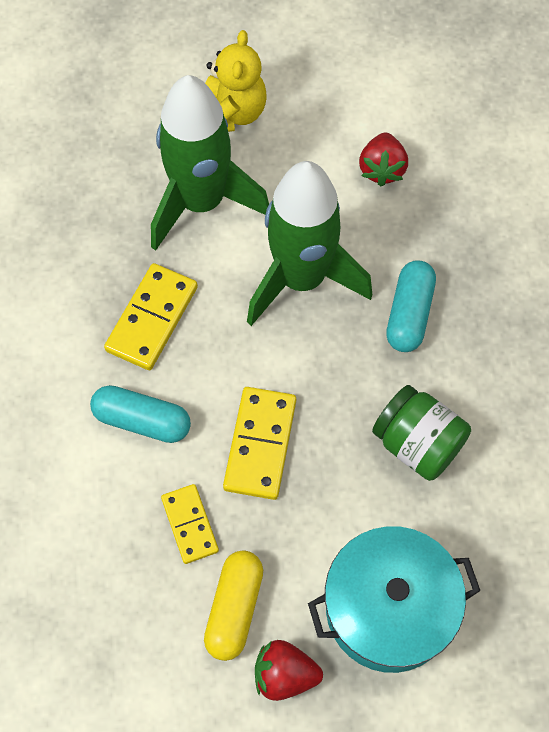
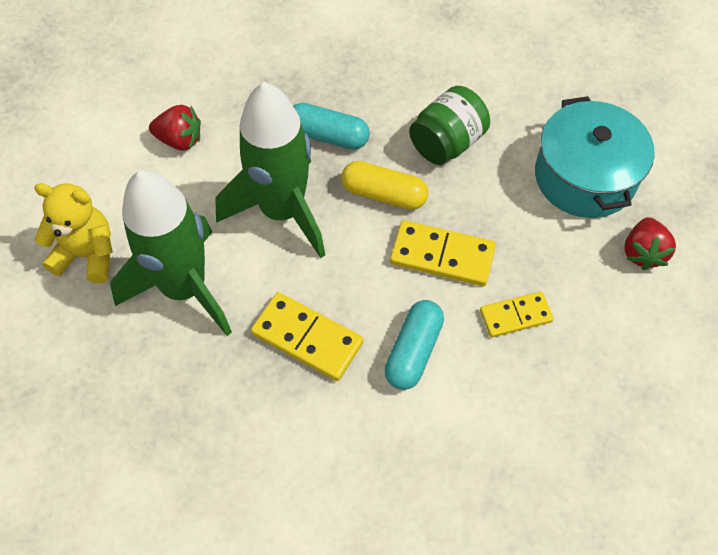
camera: 85 degrees left, 5 degrees down
(234, 609) = (590, 285): yellow capsule -> yellow capsule (384, 194)

